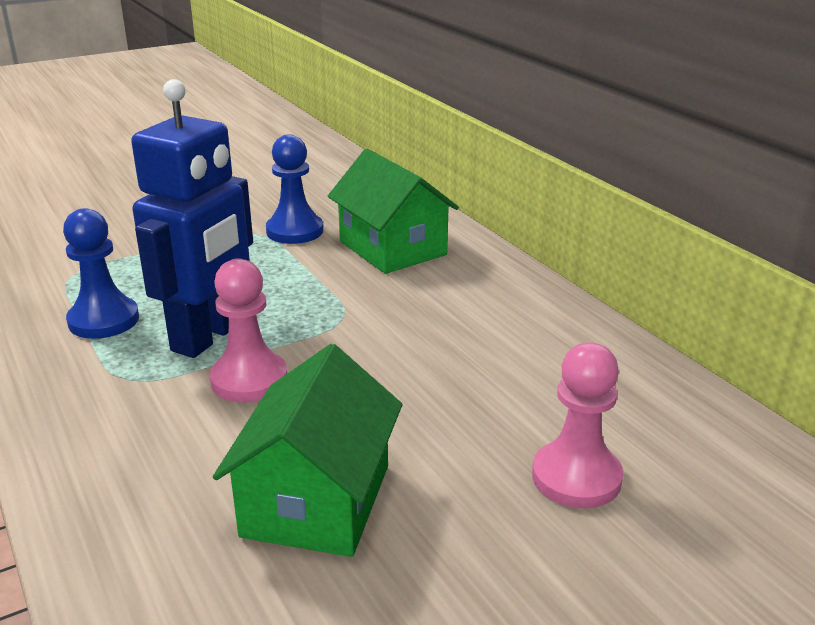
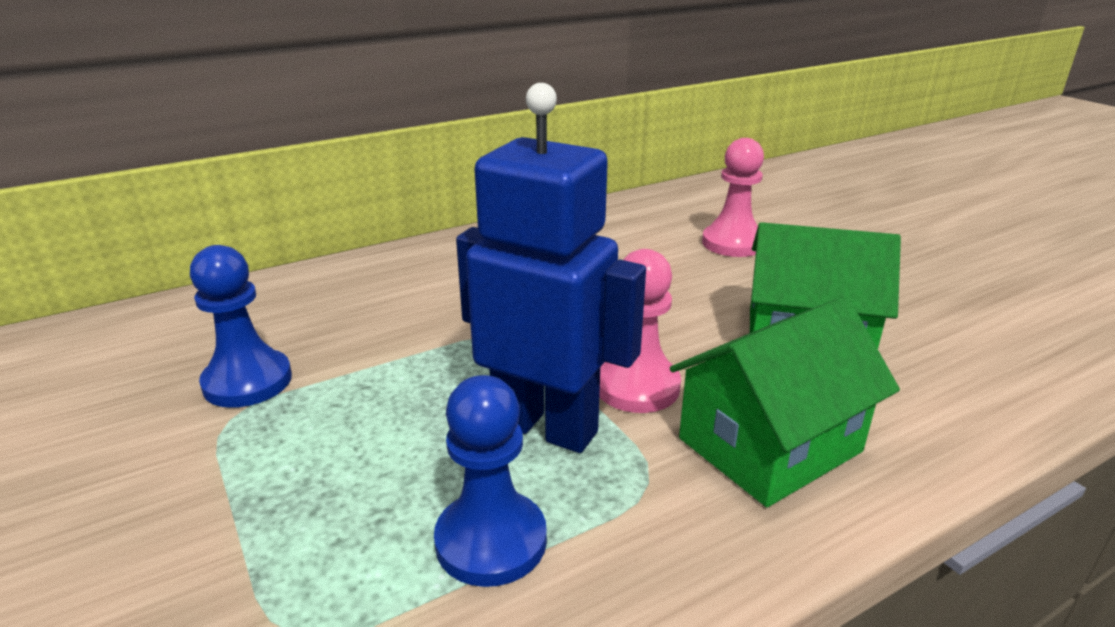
camera: 90 degrees left, 0 degrees up
(392, 248) = (341, 309): green house -> green house (769, 445)

